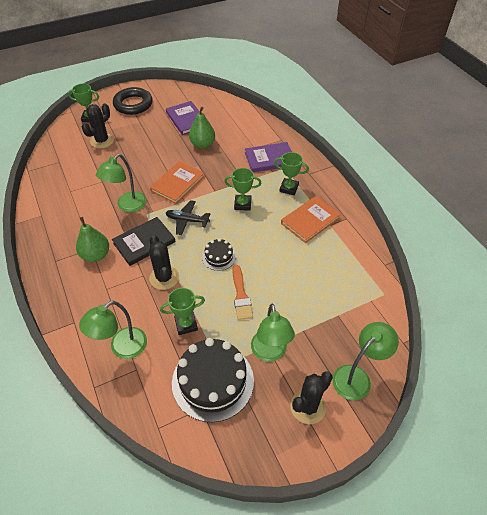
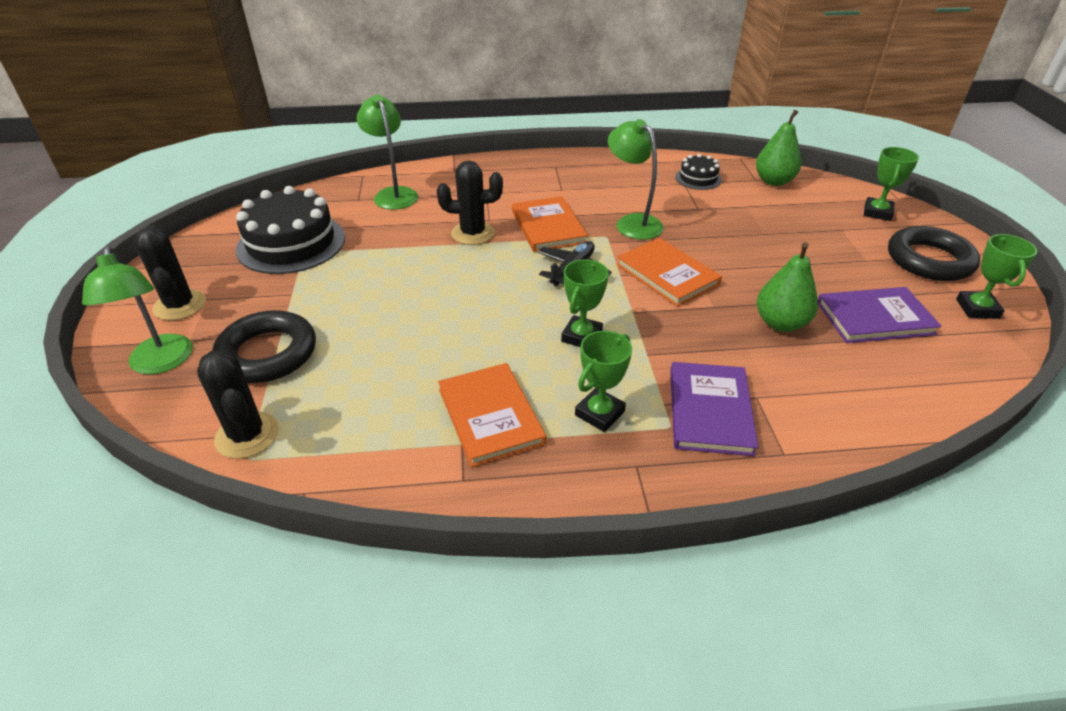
camera: 110 degrees right, 10 degrees down
(96, 255) = (547, 191): green pear -> green pear (773, 181)
(102, 141) = (806, 217): black cactus -> black cactus (247, 435)
(144, 242) = (548, 227): black book -> orange book
(186, 324) = (385, 238): green trophy -> green trophy (977, 309)
(219, 257) = (477, 285): black cake -> black cake (698, 178)
(241, 295) = (390, 290): orange brush -> none
(270, 353) = (280, 294): green lamp -> none
(321, 327) = (267, 353): none -> black ring

